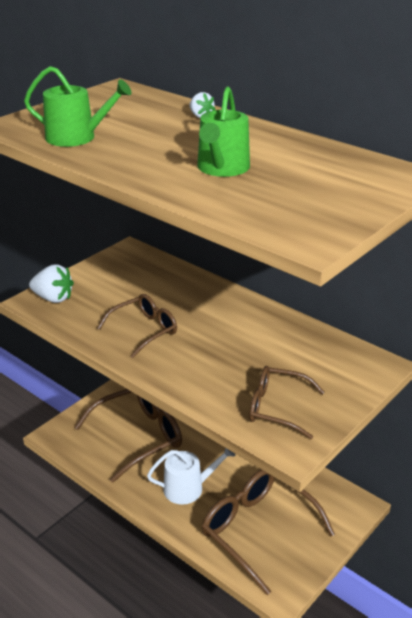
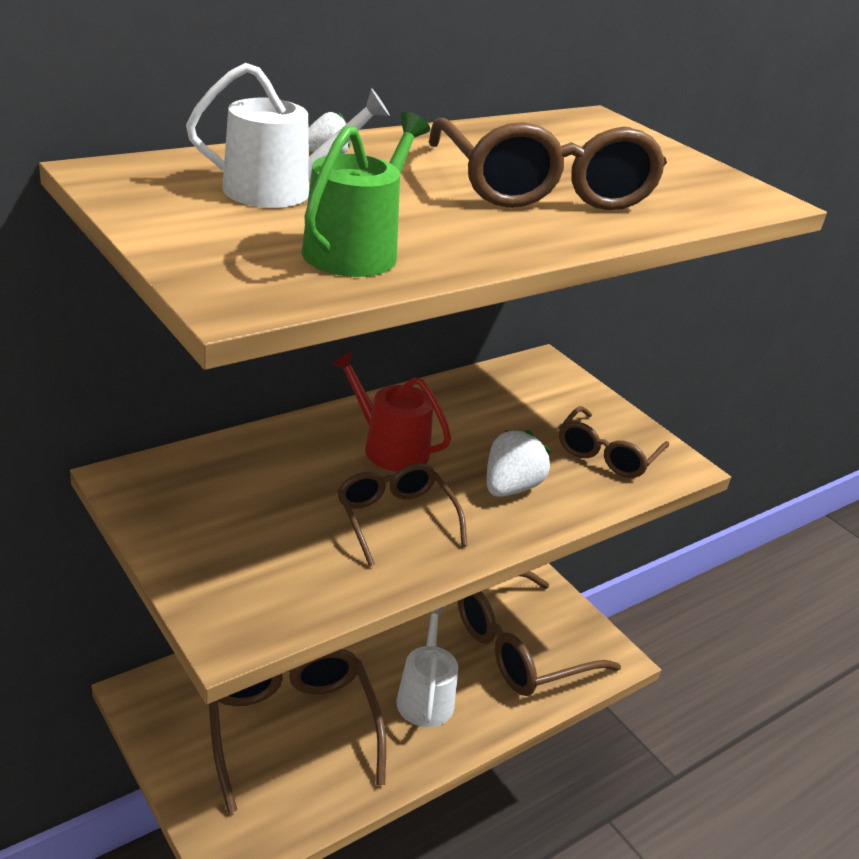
camera: 80 degrees left, 0 degrees up
(53, 298) = (238, 604): white strawberry -> white strawberry (510, 487)
(135, 115) = (279, 191): none -> white watering can
(214, 316) = (389, 447): none -> red watering can
(222, 168) = (543, 189): green watering can -> brown glasses

